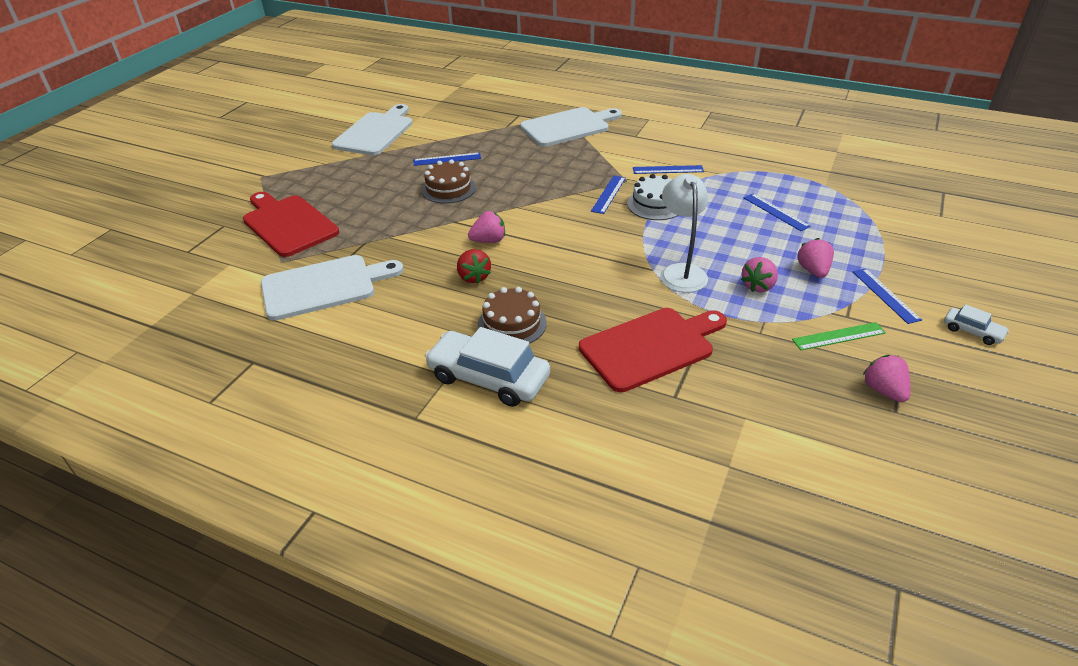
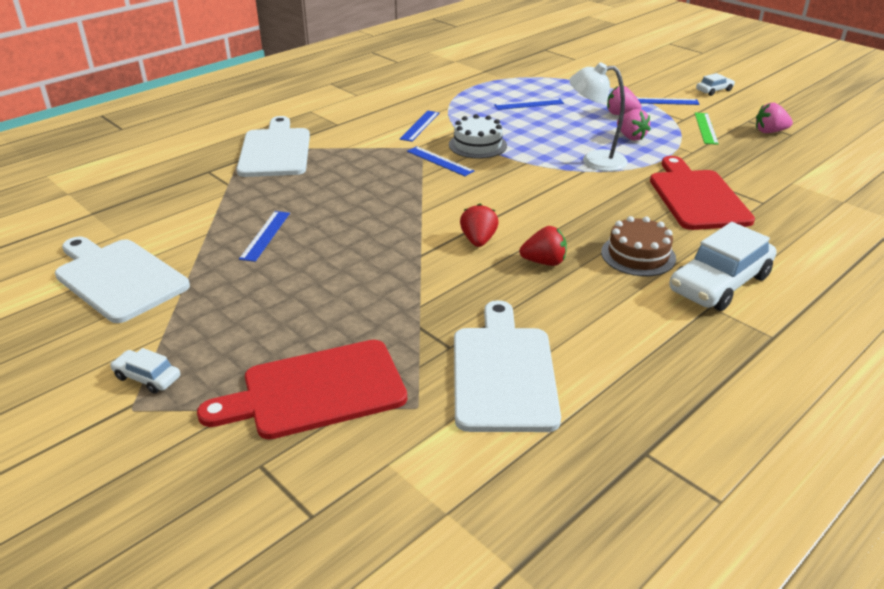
camera: 70 degrees left, 5 degrees down
(287, 172) = (147, 377): none -> white car
(448, 189) = (341, 246): brown cake -> none
(489, 241) = (478, 240): pink strawberry -> red strawberry

